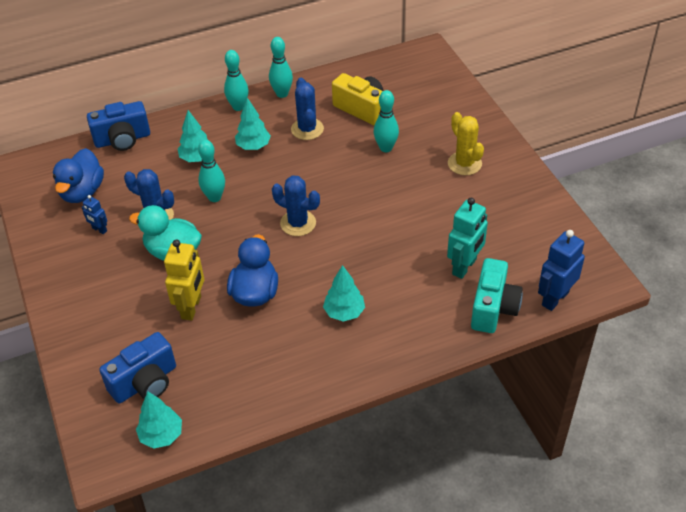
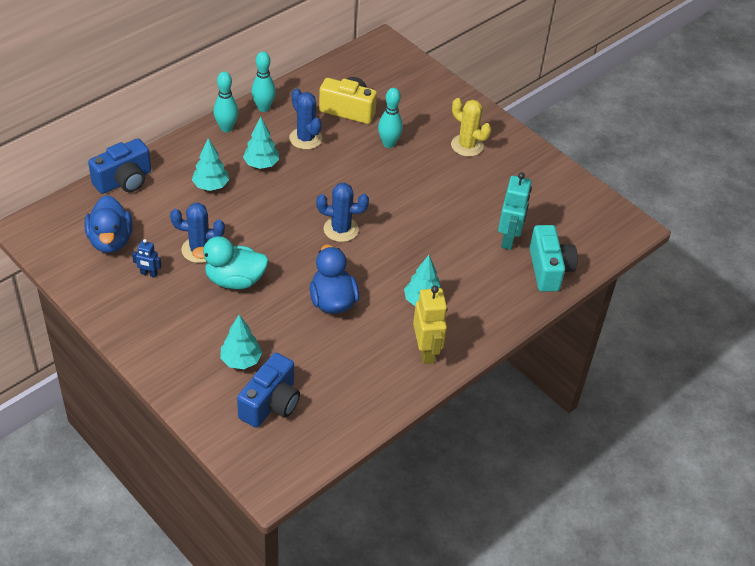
camera: 25 degrees left, 0 degrees up
(161, 435) = (311, 445): turquoise tree -> turquoise tree (241, 360)
(191, 307) = (279, 327): yellow robot -> yellow robot (426, 351)
(214, 197) = (248, 220): turquoise bowling pin -> none
(555, 298) = (596, 250): blue robot -> none

